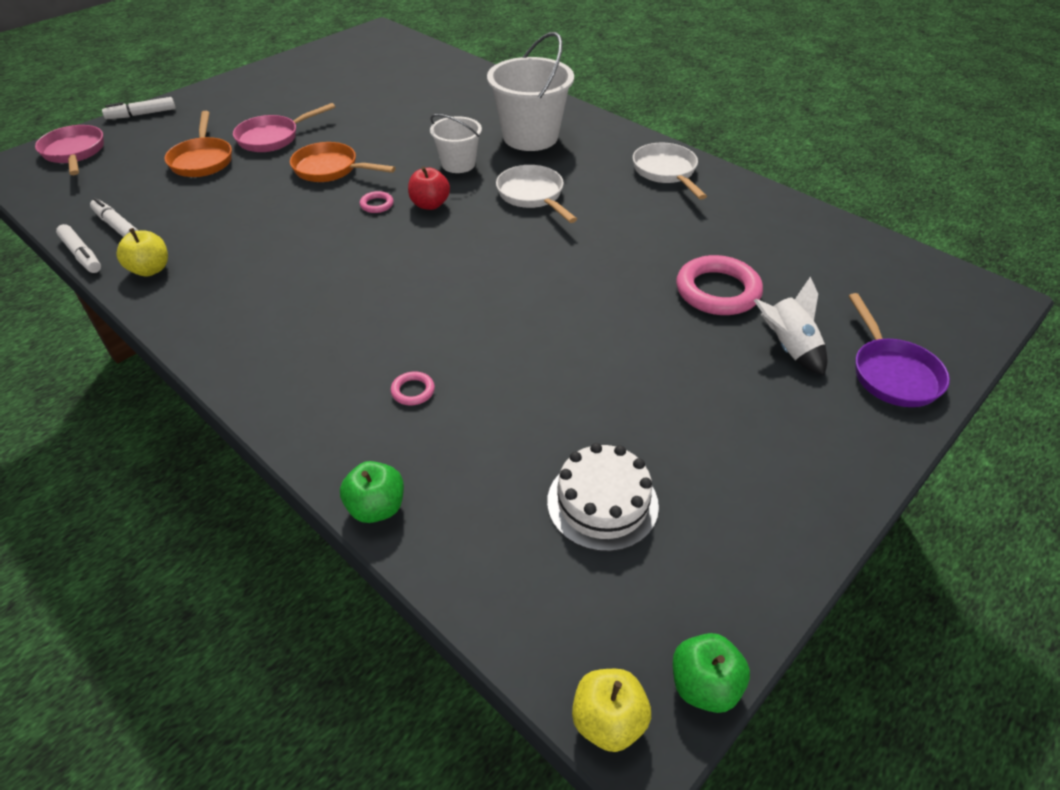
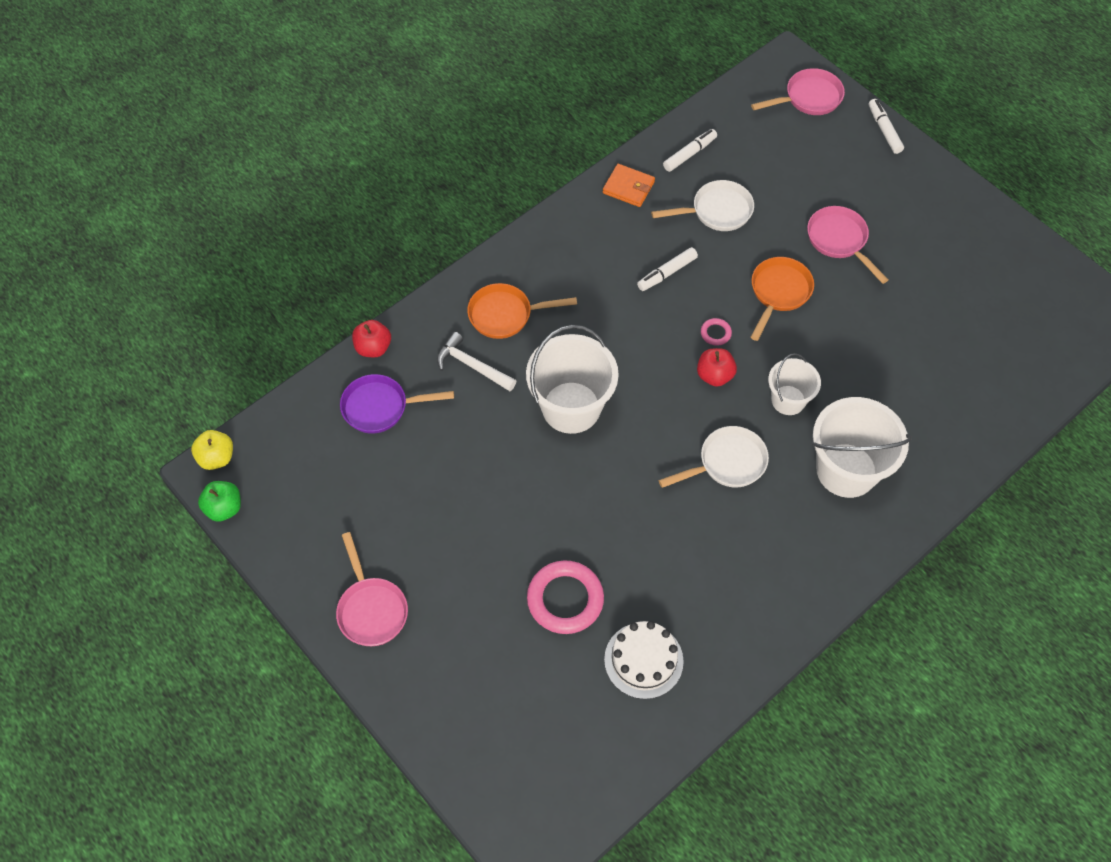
camera: 95 degrees right, 15 degrees up
(82, 255) = (650, 141): white marker -> white marker (667, 273)
(150, 269) = (628, 187): yellow apple -> orange wallet
(202, 160) = (796, 192): orange pan -> orange pan (505, 315)
(376, 507) = (373, 348): green apple -> red apple
(413, 391) = (472, 365): pink ring -> white hammer
(474, 299) = (571, 407): none -> white bucket
(602, 503) = (354, 474): white cake -> white cake (643, 660)
(666, 172) = (771, 596): white pan -> white pan (717, 211)
(788, 347) = (485, 637): white rocket -> none
(799, 456) = (371, 609): none -> pink pan
(892, 373) = (445, 711): purple pan -> purple pan (380, 407)

